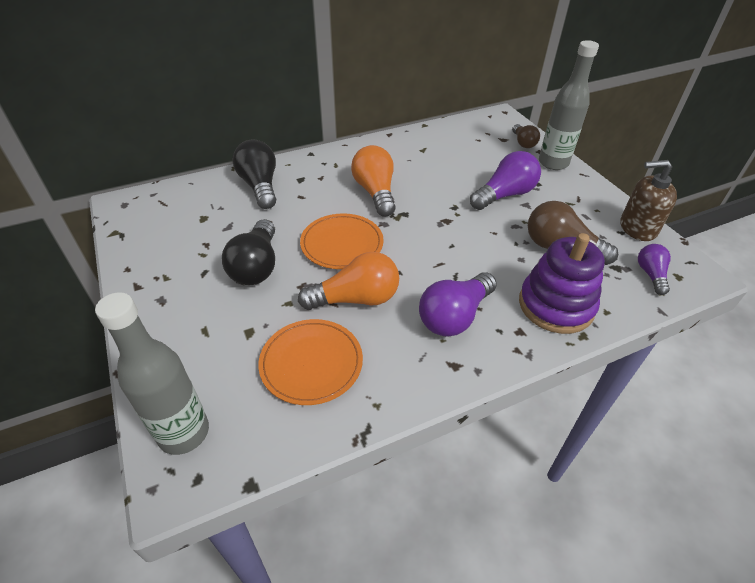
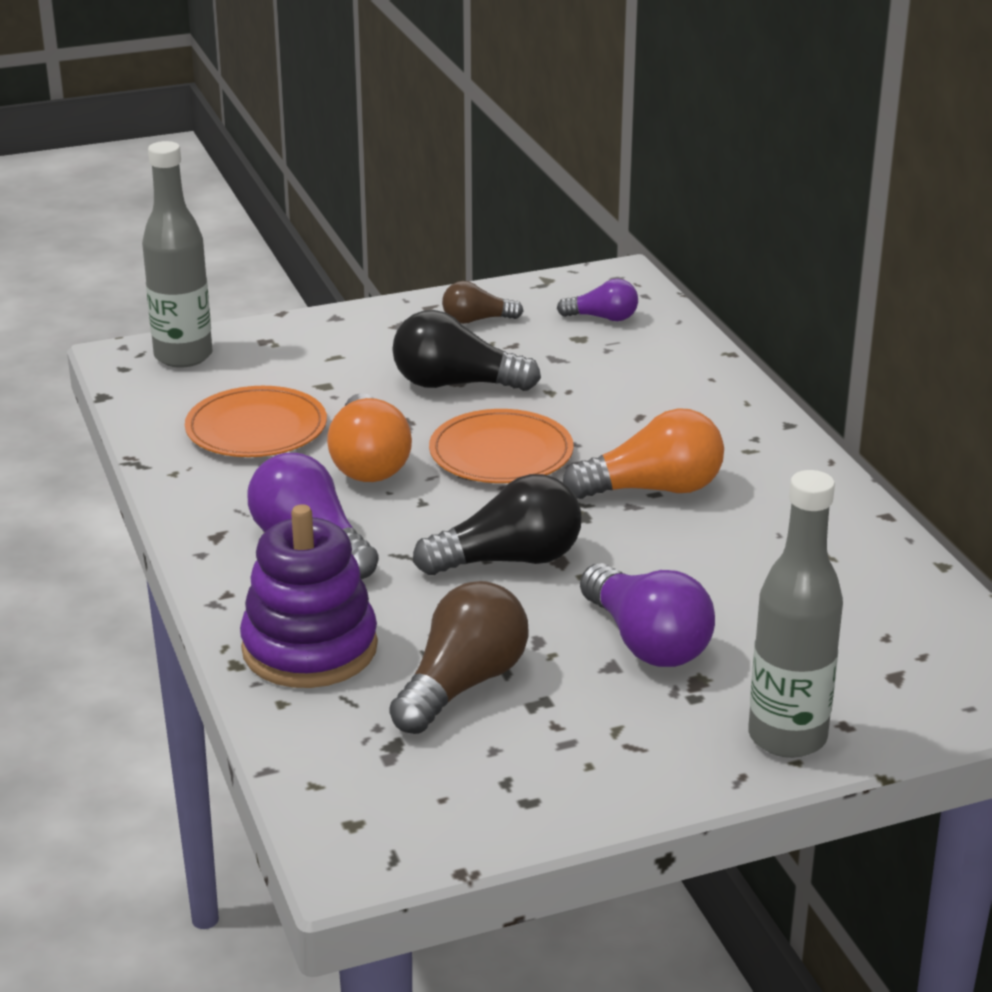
camera: 95 degrees right, 15 degrees down
(260, 186) = (670, 378): black light bulb -> black light bulb (509, 560)
(523, 143) = (881, 705): brown light bulb -> brown light bulb (477, 320)
(637, 228) = (517, 810): brown soap dispenser -> none
(650, 274) = (364, 785): purple light bulb -> purple light bulb (603, 318)

